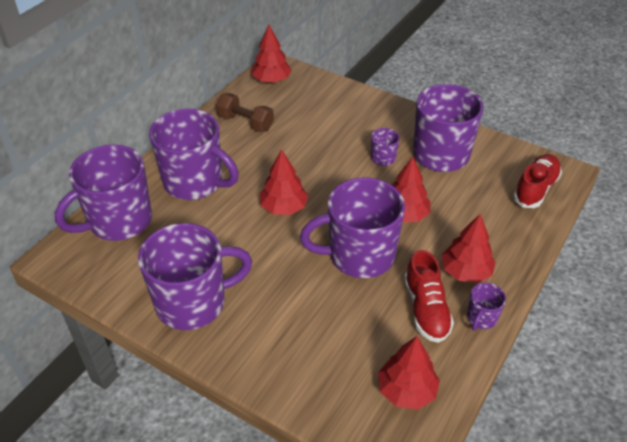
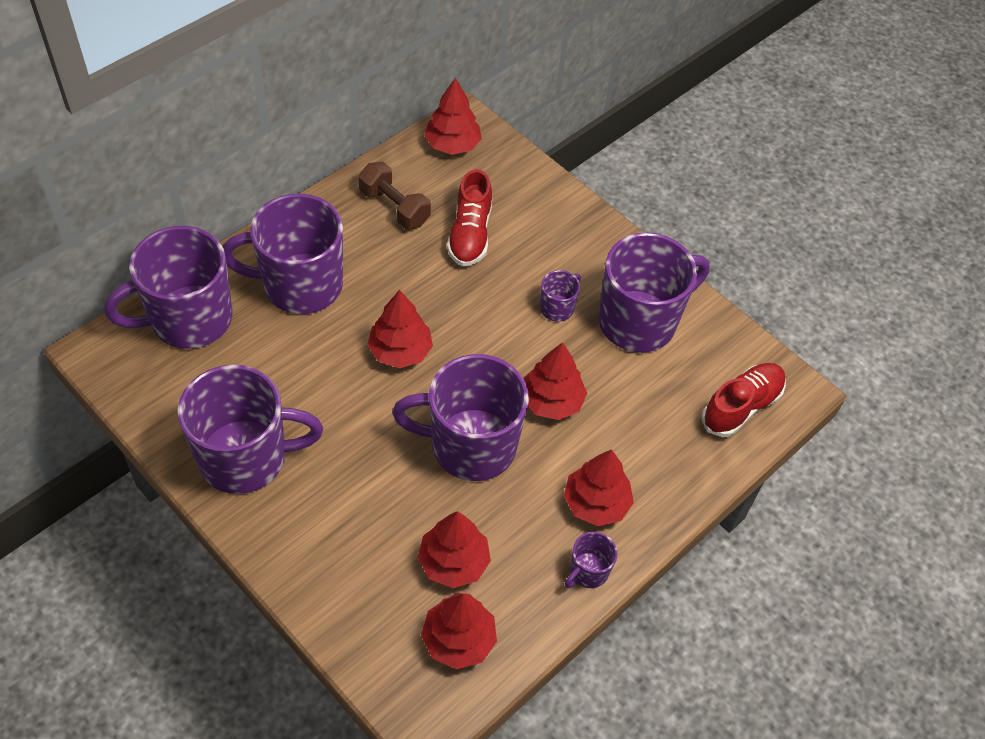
camera: 10 degrees right, 10 degrees up
(195, 182) = (300, 285): purple mug -> purple mug turned 135 degrees clockwise
(380, 336) = (453, 562): none -> red tree
(426, 309) = (524, 541): red shoe -> red shoe (470, 234)

